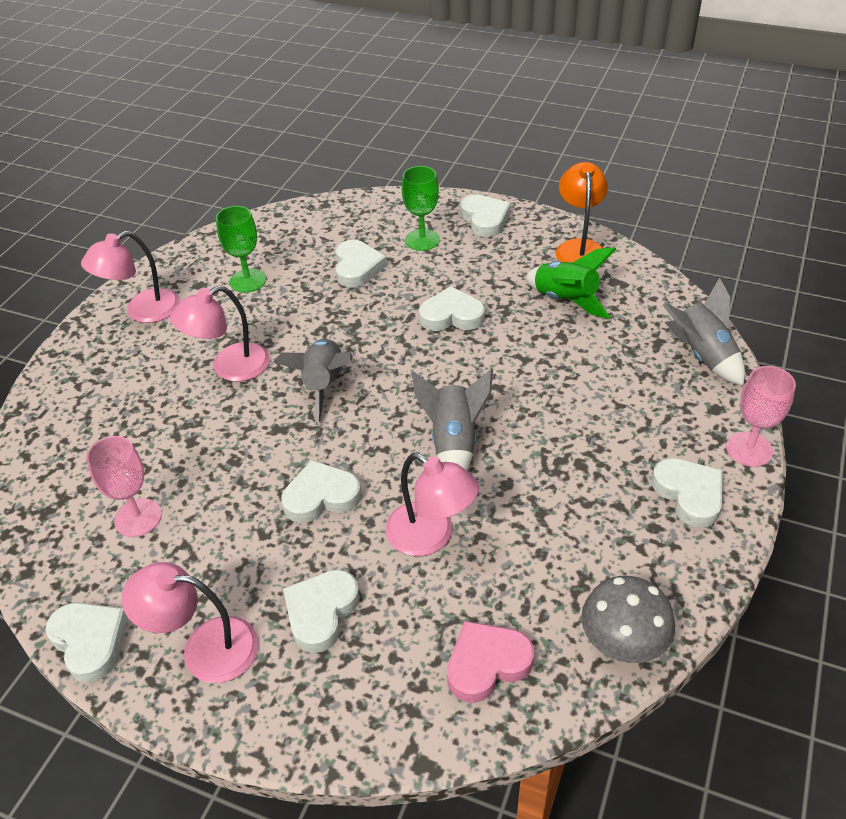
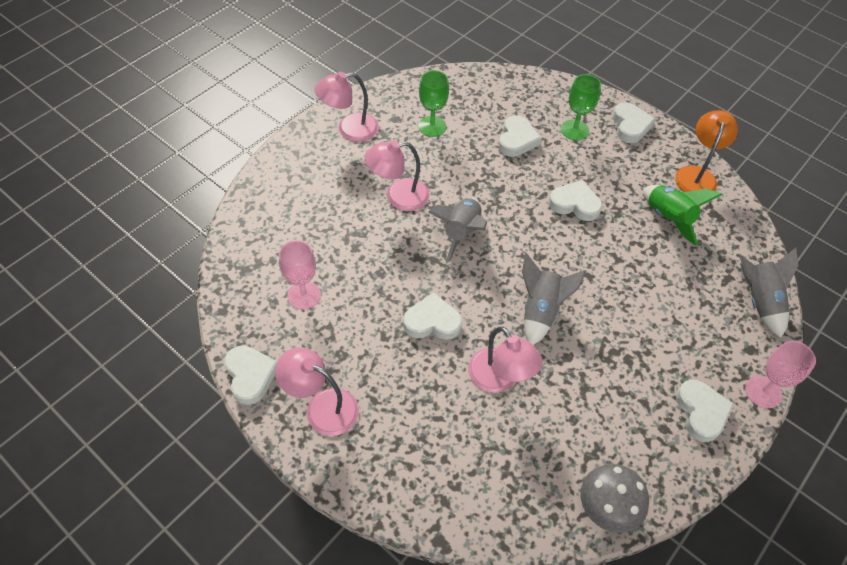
camera: 15 degrees right, 10 degrees up
(321, 612) = (406, 409): white heart -> none
(487, 664) = (506, 487): pink heart -> none

